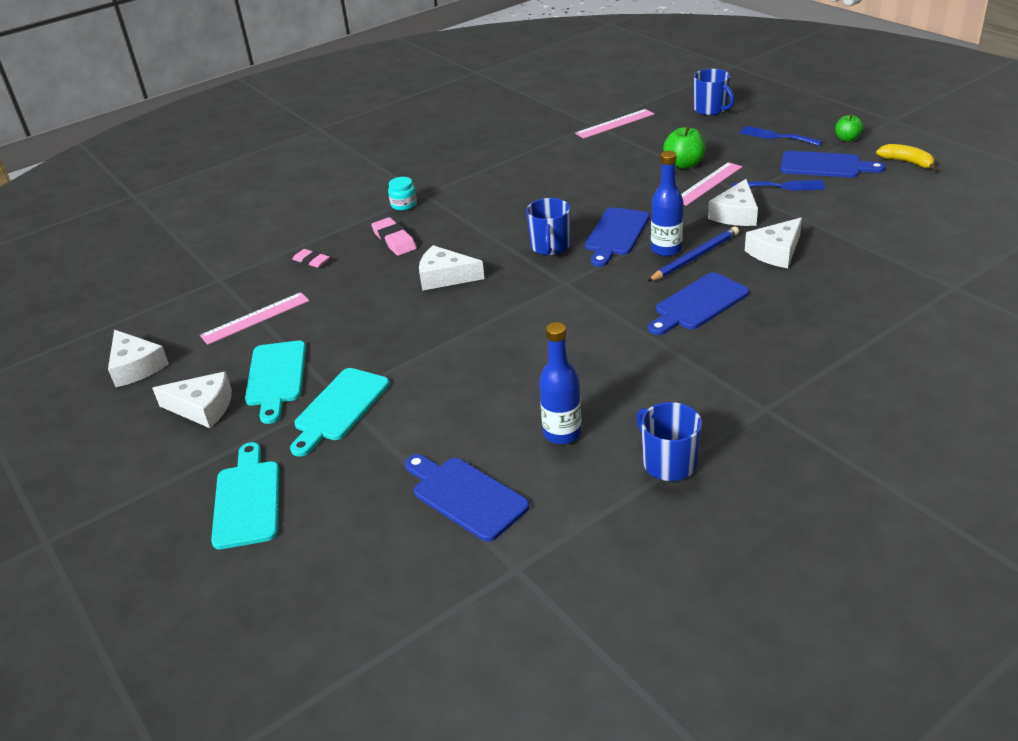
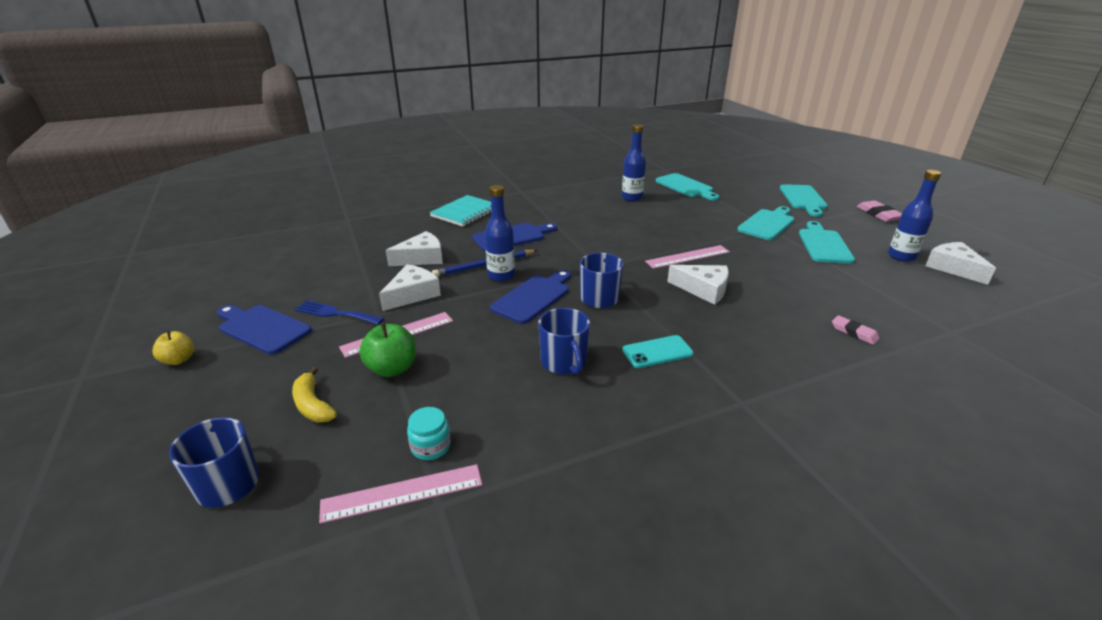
camera: 170 degrees left, 5 degrees down
(185, 375) = (901, 256): none -> blue bottle
(202, 407) = (867, 237): white cheese -> none
(255, 318) = (874, 286): pink ruler -> pink ruler (688, 257)
(394, 240) = (765, 338): pink eraser -> pink eraser (878, 214)
(404, 204) = (767, 390): turquoise jar -> turquoise jar (431, 446)
(465, 496) = (686, 187): blue cutting board -> turquoise cutting board
(486, 212) = (657, 352): none -> turquoise phone
(668, 463) = (584, 183): blue mug -> blue mug (564, 362)
(776, 136) = (237, 387): blue fork -> none
(806, 336) = (465, 212): none -> turquoise notebook
(847, 139) = (179, 360): green apple -> yellow apple
(907, 162) = (190, 313): yellow banana -> yellow banana (313, 405)

